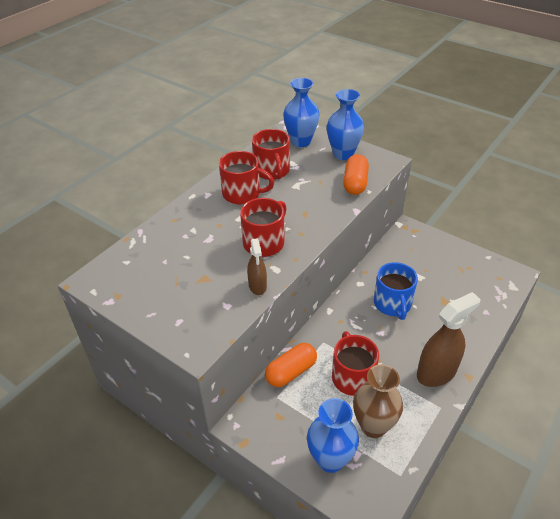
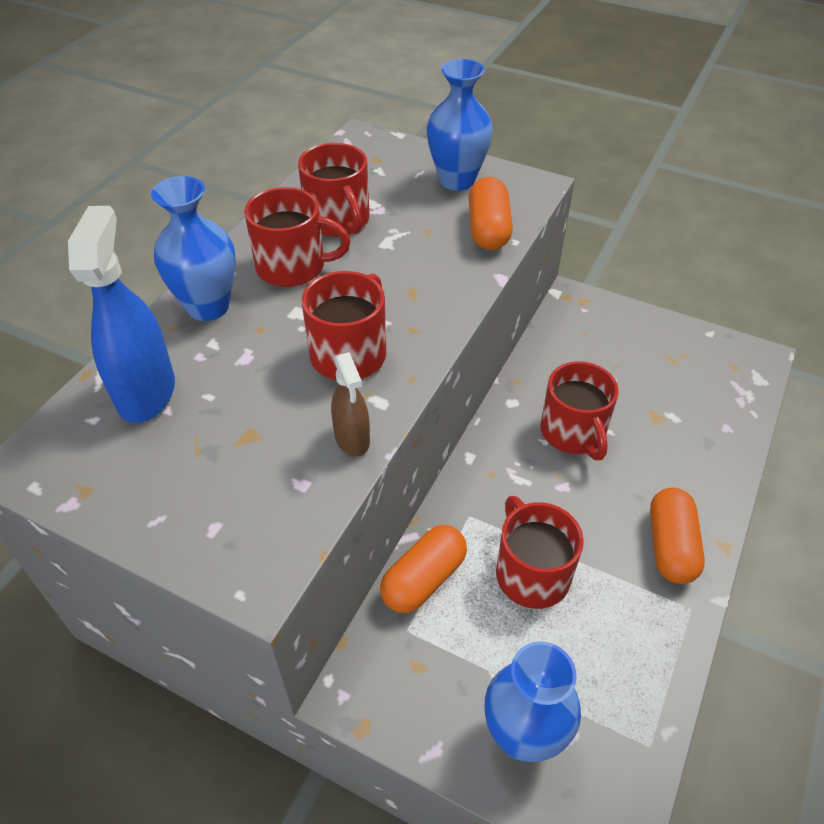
camera: 10 degrees left, 5 degrees up
(155, 251) = (146, 392): none -> blue spray bottle
(300, 142) = (379, 164): blue vase -> blue vase (208, 307)
(373, 426) = (585, 660): brown vase -> none
(392, 304) = (573, 433): blue mug -> red mug
(436, 373) = (670, 546): brown spray bottle -> orange capsule

